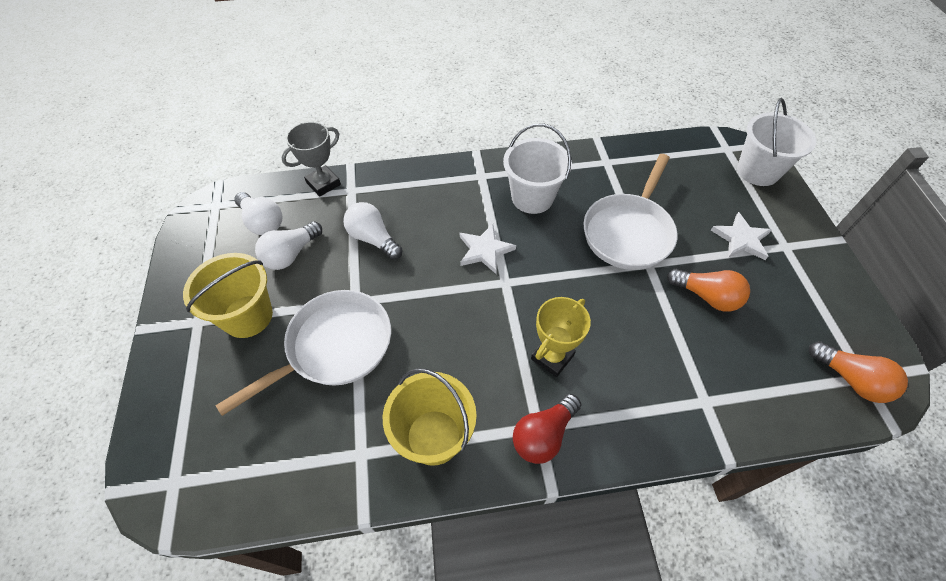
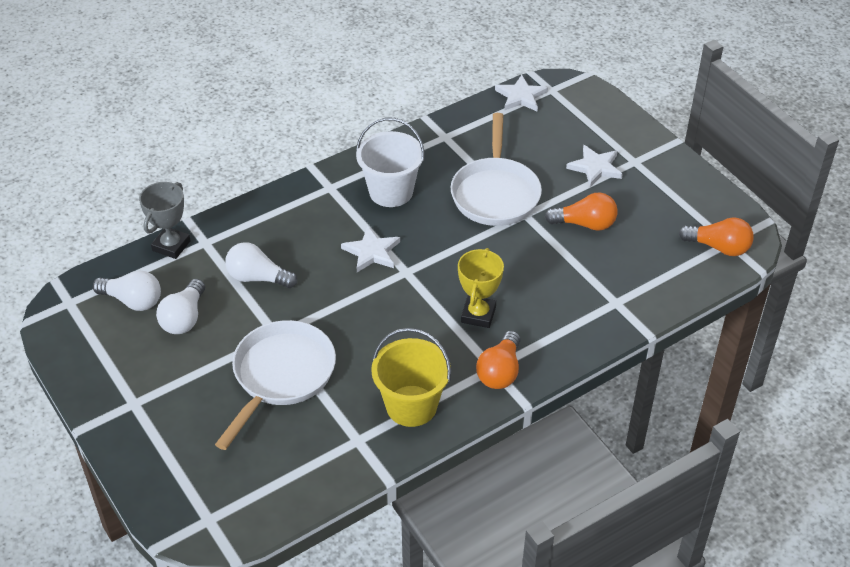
camera: 25 degrees left, 10 degrees down
(247, 316) = (180, 382): yellow bucket -> none
(543, 435) = (500, 371): red light bulb -> orange light bulb
(695, 146) = (521, 96): none -> white star
(757, 171) = (587, 102): white bucket -> none

